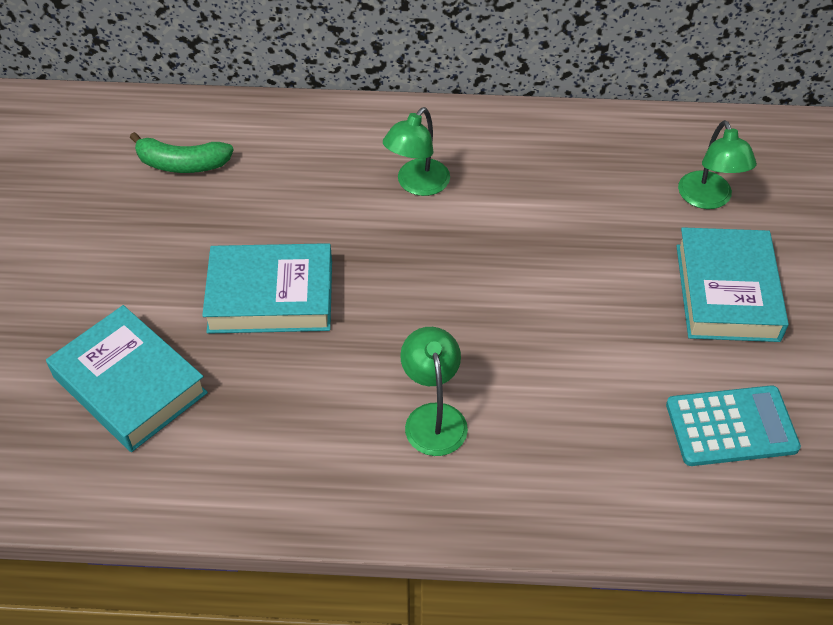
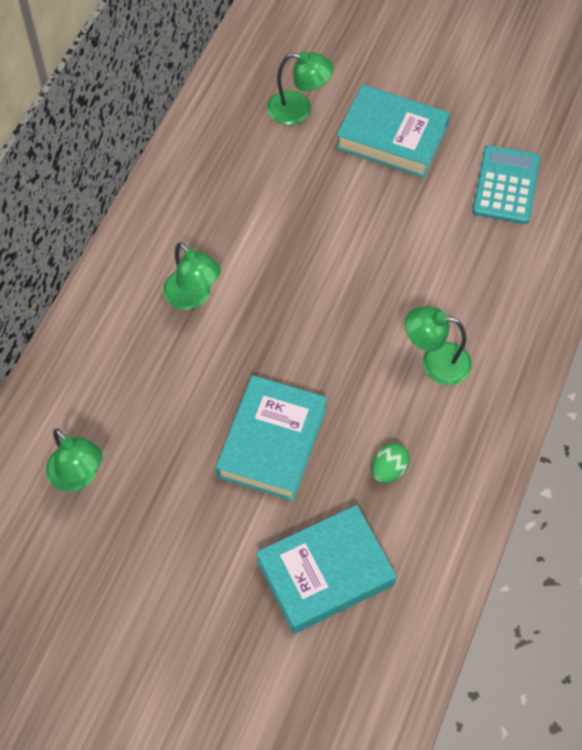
camera: 70 degrees left, 10 degrees up
(182, 164) = (78, 476): green banana -> green lamp
(273, 409) = (388, 470): none -> green egg

